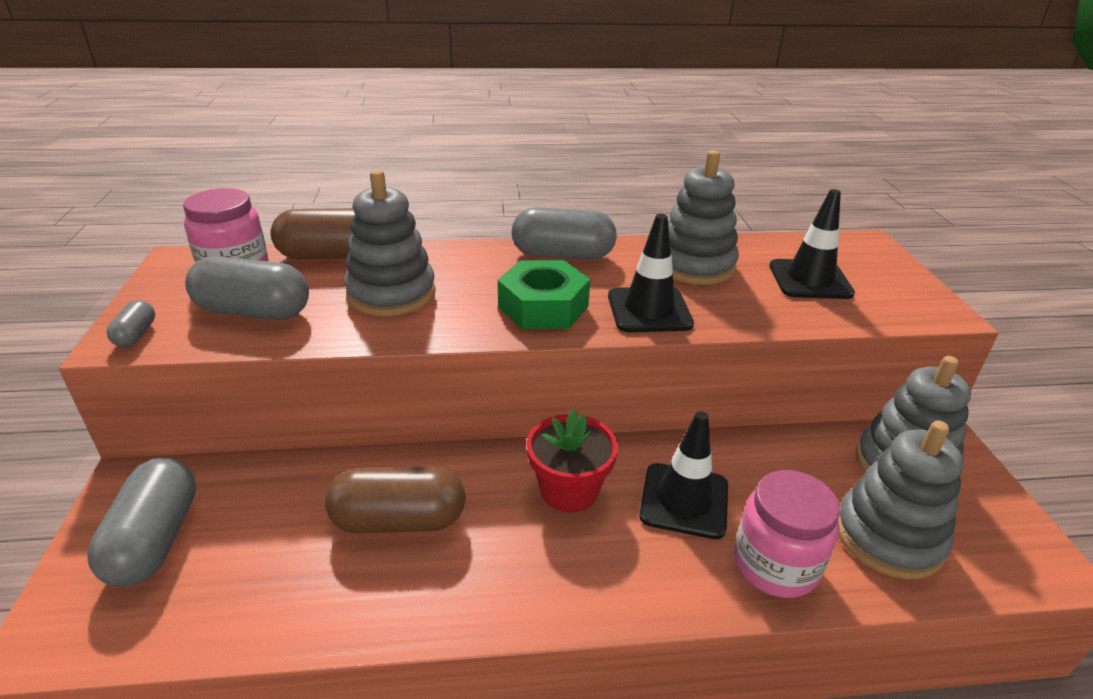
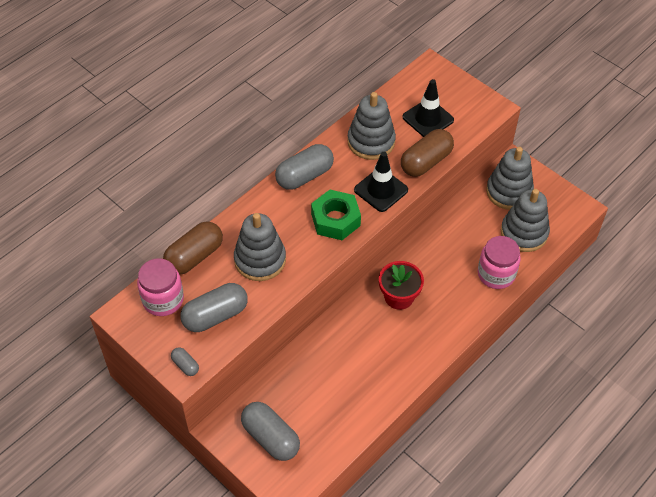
camera: 40 degrees left, 20 degrees up
(399, 520) = (351, 358): brown capsule -> brown capsule (426, 162)
(684, 500) = (444, 269): black traffic cone -> none

